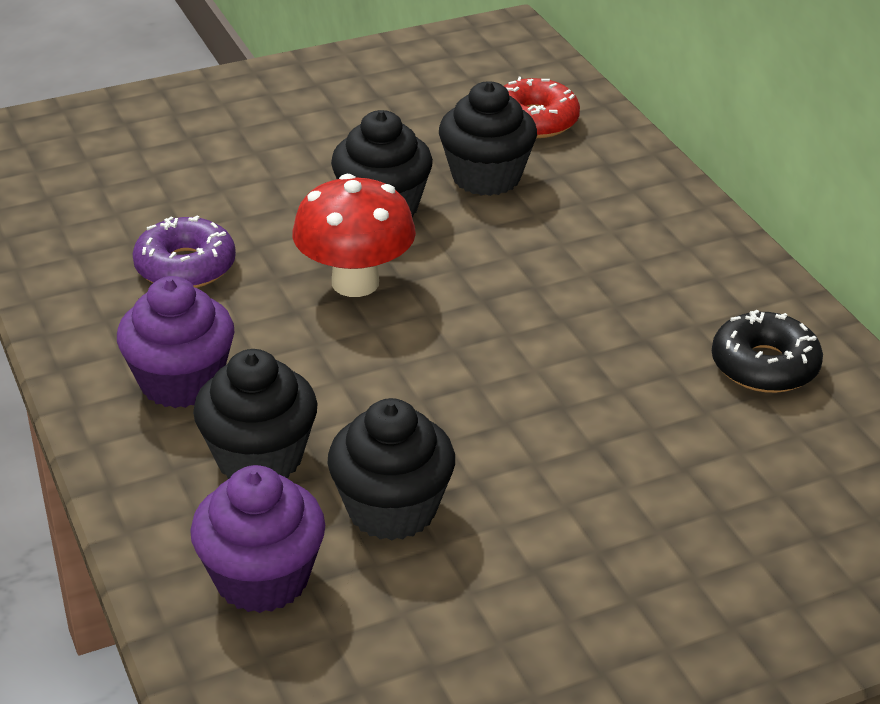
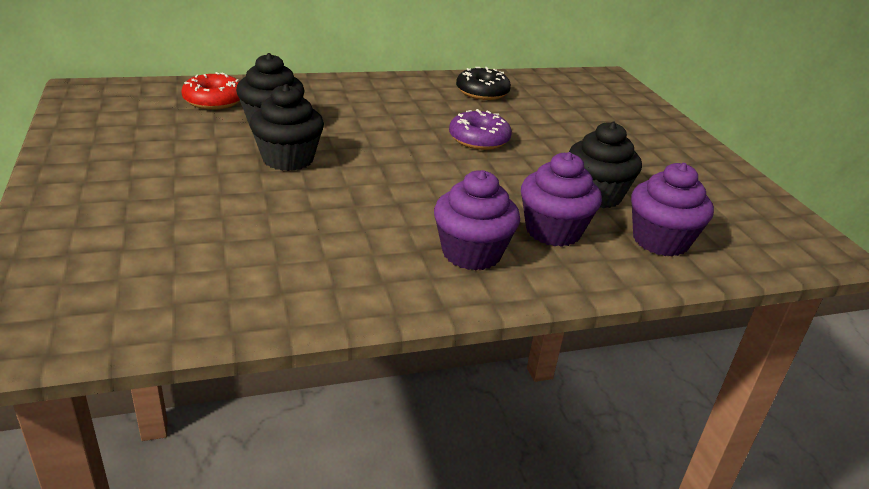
camera: 85 degrees left, 5 degrees down
(185, 266) = (326, 240): purple donut -> purple donut (479, 139)
(259, 458) = (553, 231): black cupcake -> purple cupcake
(355, 282) = (373, 179): red mushroom -> none

